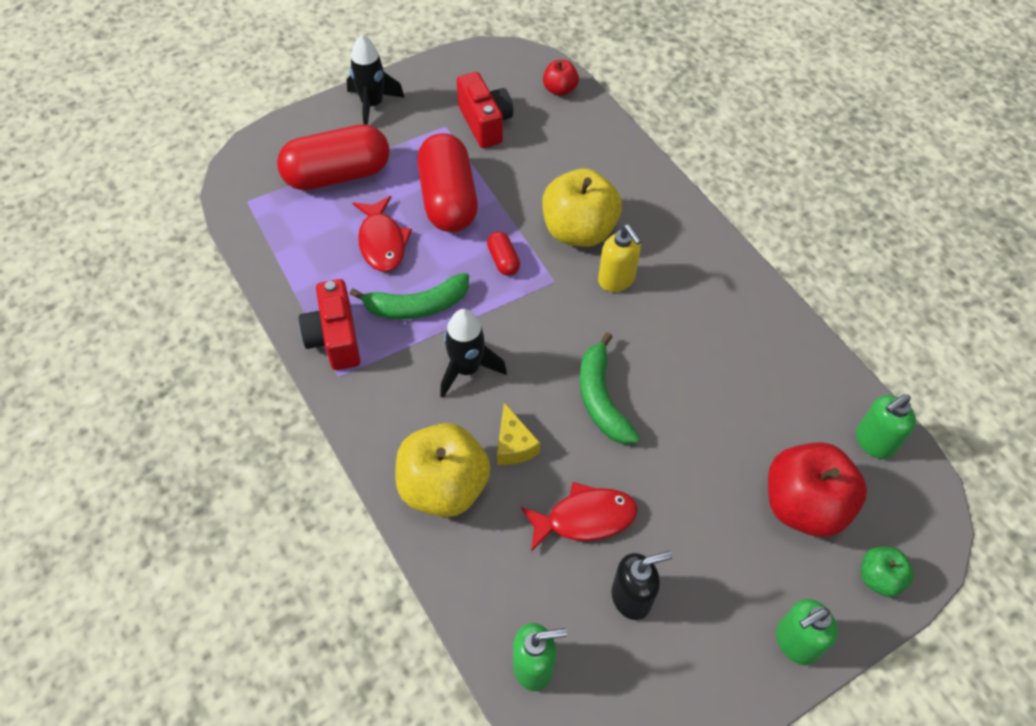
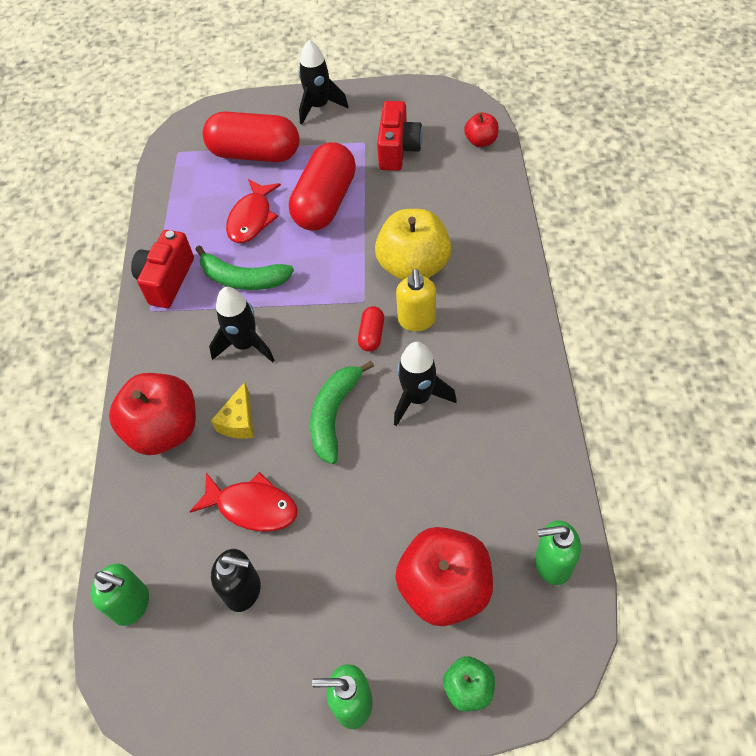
camera: 35 degrees right, 0 degrees up
(443, 487) = (164, 430): yellow apple -> red apple
(503, 260) = (334, 268): red capsule -> red capsule (371, 335)
(667, 350) = (418, 398): none -> black rocket

